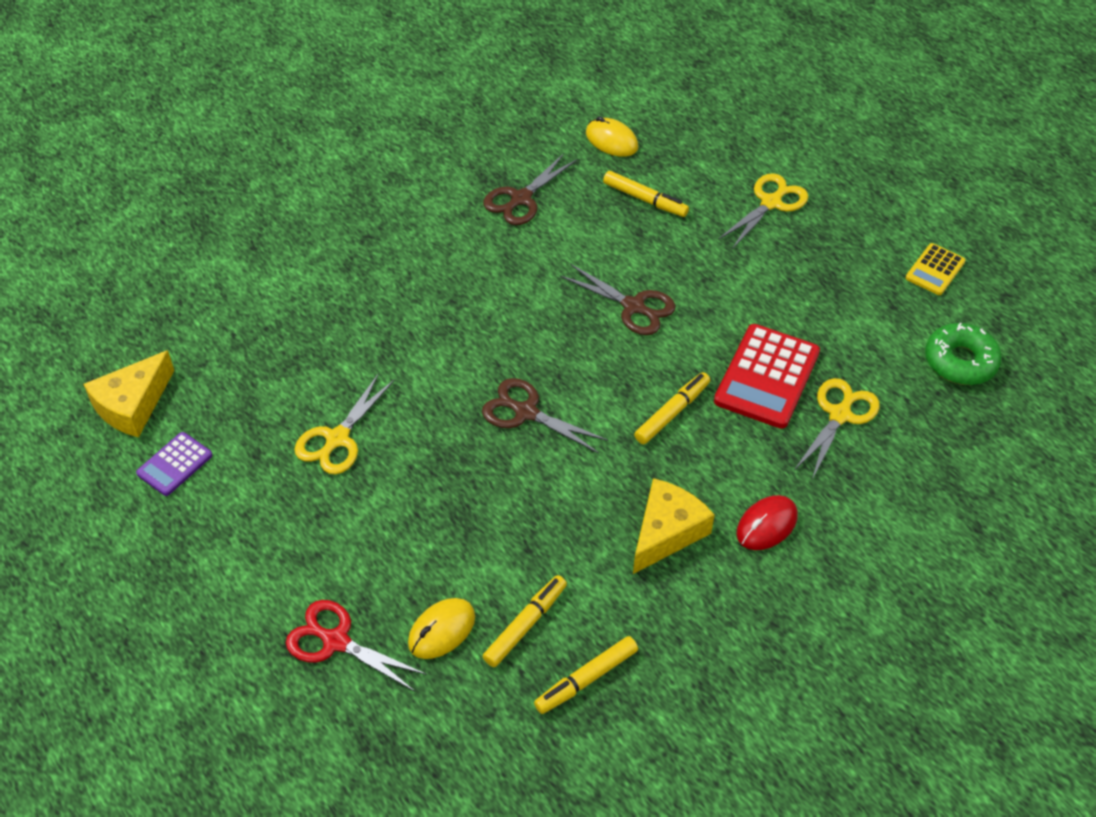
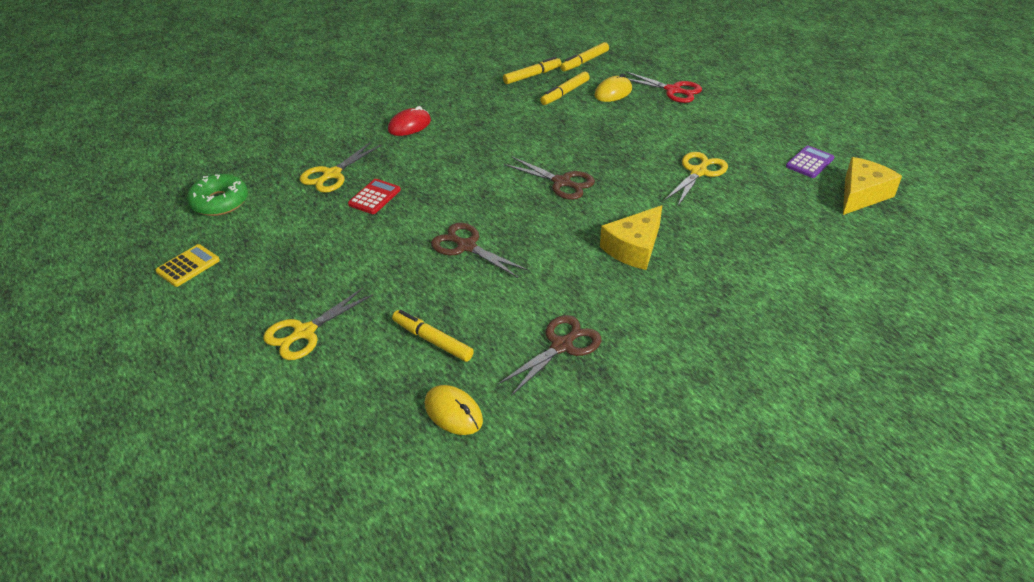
camera: 175 degrees left, 10 degrees down
(666, 532) = (474, 124): yellow cheese -> yellow cheese (633, 248)
(672, 413) = (454, 179): yellow marker -> yellow marker (585, 61)
(767, 377) = (374, 197): red calculator -> red calculator, size x0.56

